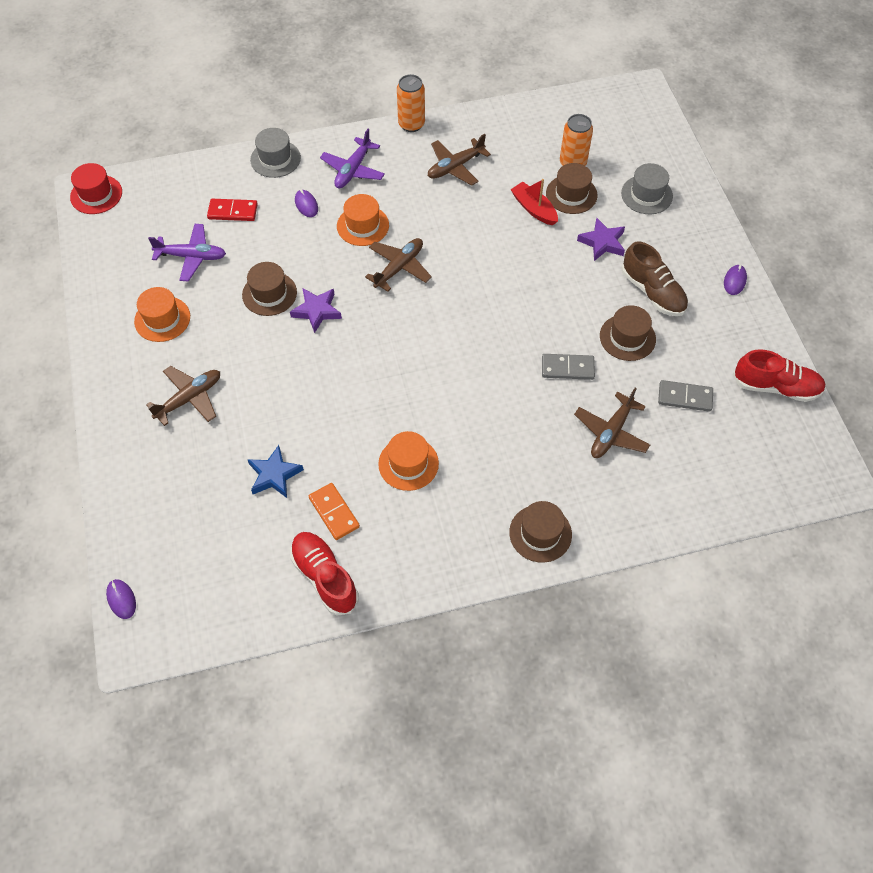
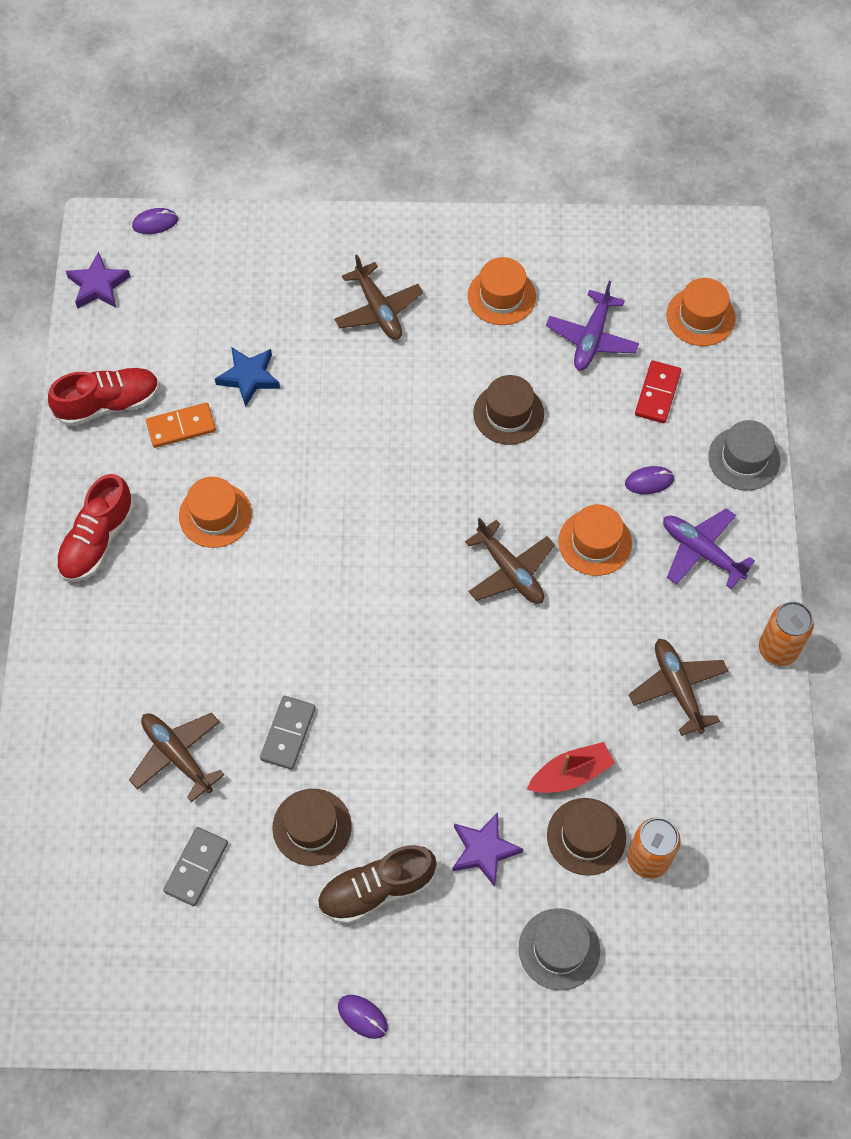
camera: 105 degrees right, 5 degrees up
(96, 194) = (723, 247): red hat -> none
(161, 198) = (700, 317): none -> orange hat
(316, 311) = (466, 461): purple star -> purple star (98, 285)
(540, 533) = (76, 631): brown hat -> none
(775, 387) = (172, 997): red shoe -> red shoe (97, 540)

